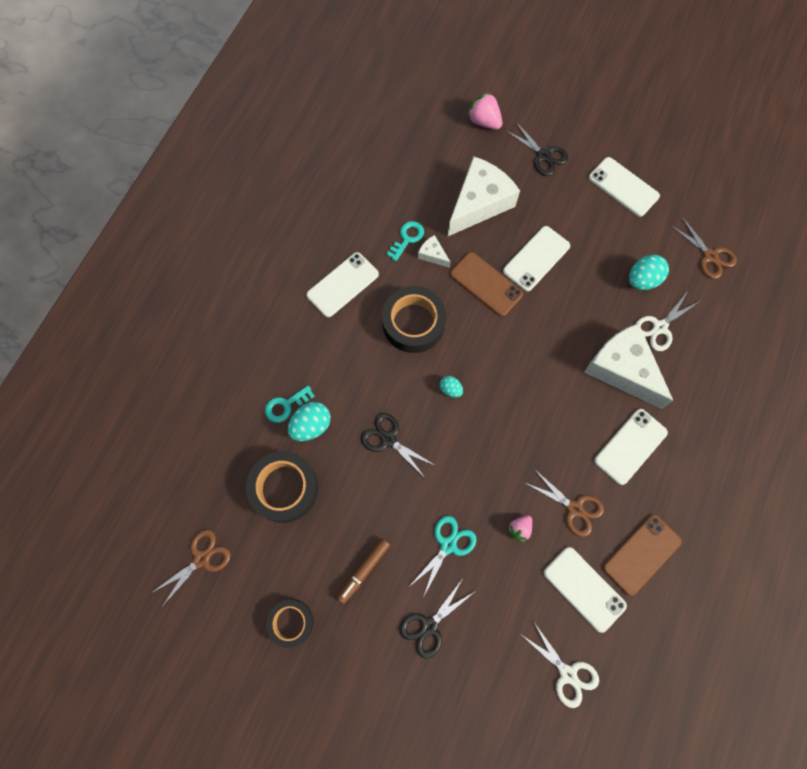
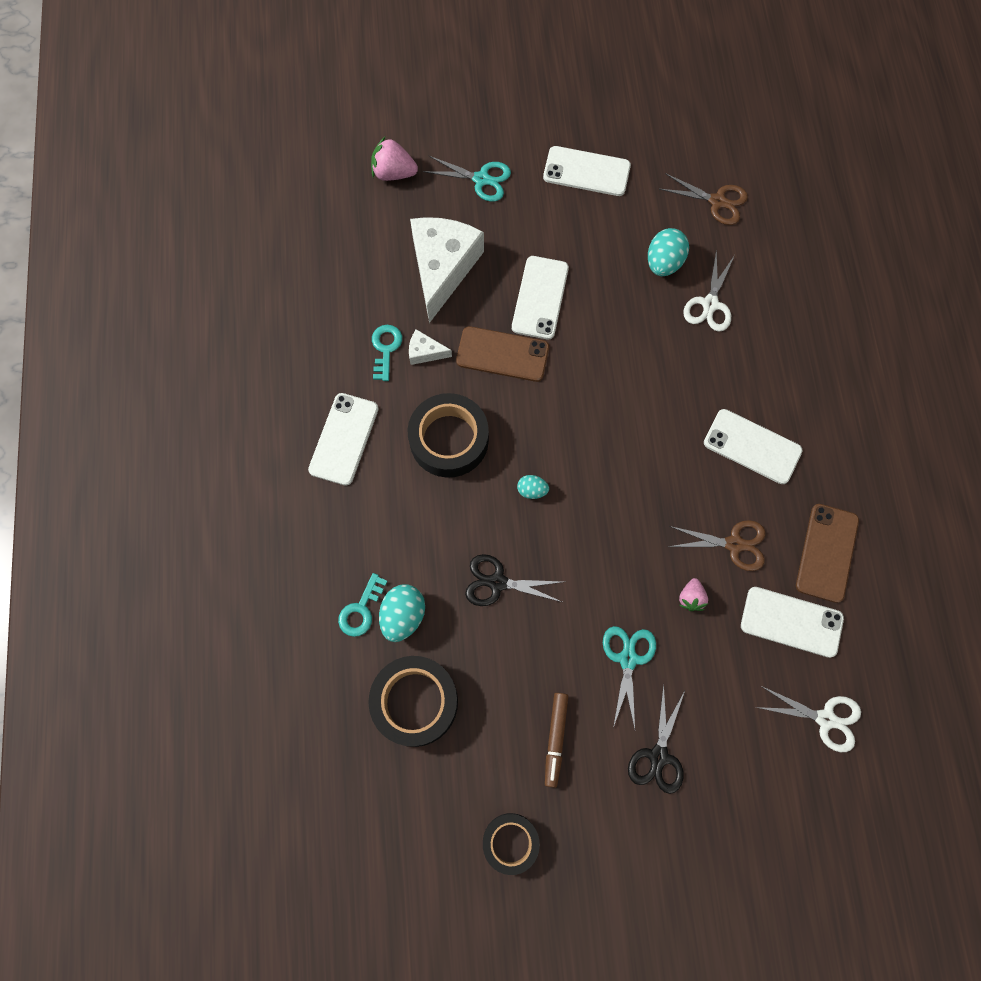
camera: 30 degrees left, 0 degrees up
(201, 559) = (368, 834): brown scissors -> none
(543, 155) = (481, 179): black scissors -> turquoise scissors
(622, 369) = (698, 369): white cheese -> none
(630, 446) = (752, 447): white phone -> white phone turned 75 degrees counterclockwise

